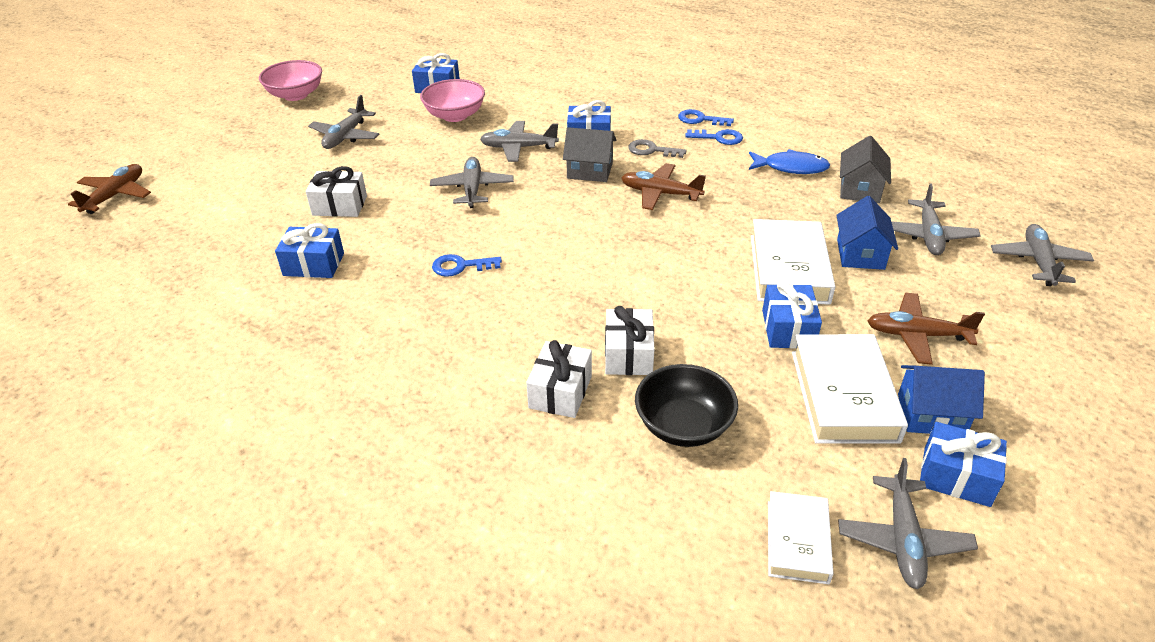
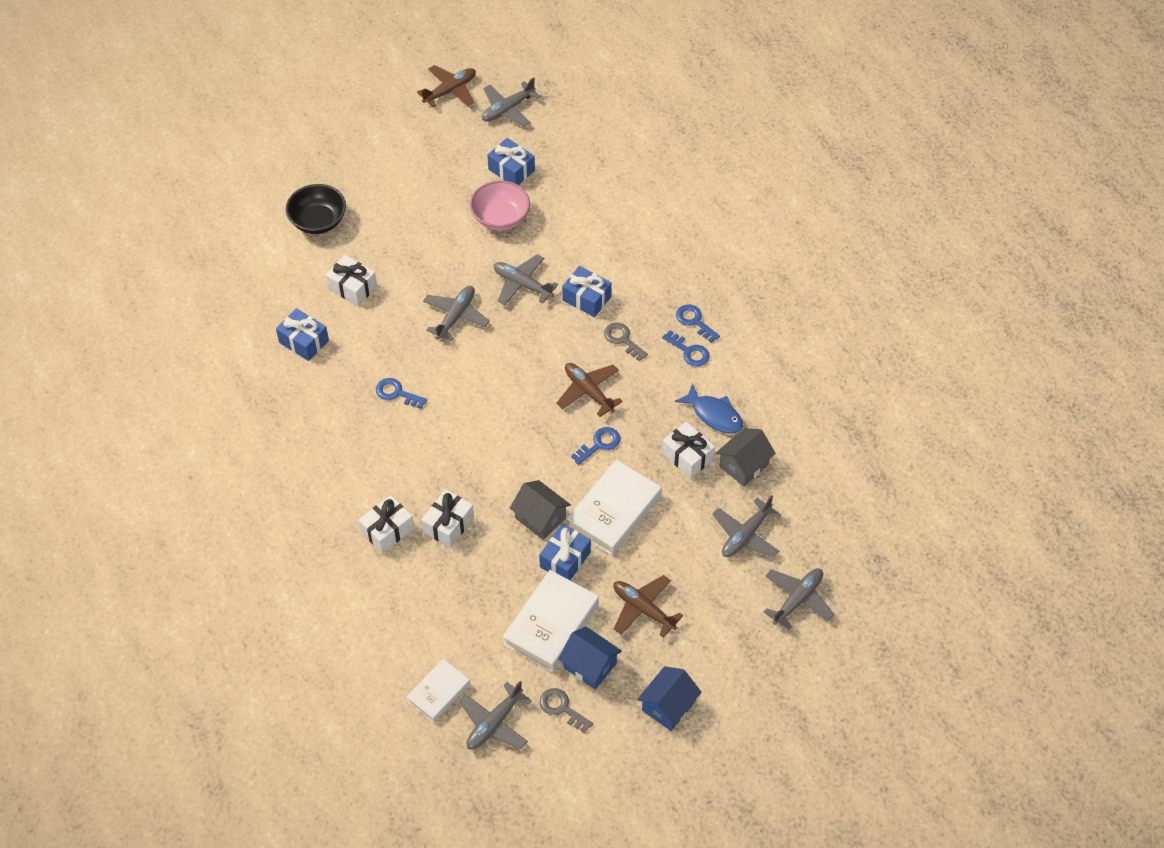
camera: 30 degrees right, 15 degrees up
(115, 195) = (207, 198): brown plane -> brown plane (450, 91)
(296, 95) = (392, 126): pink bowl -> none
(346, 136) = (401, 204): grey plane -> grey plane (508, 109)
(590, 171) = (556, 339): grey house -> grey house (540, 518)
(683, 425) = (439, 592): black bowl -> black bowl (318, 221)
(714, 225) = (599, 444): none -> blue key
(804, 202) = (687, 456): none -> white gift
(860, 254) = (677, 525): blue house -> blue house (668, 706)
(956, 476) = (562, 708): blue gift -> grey key

